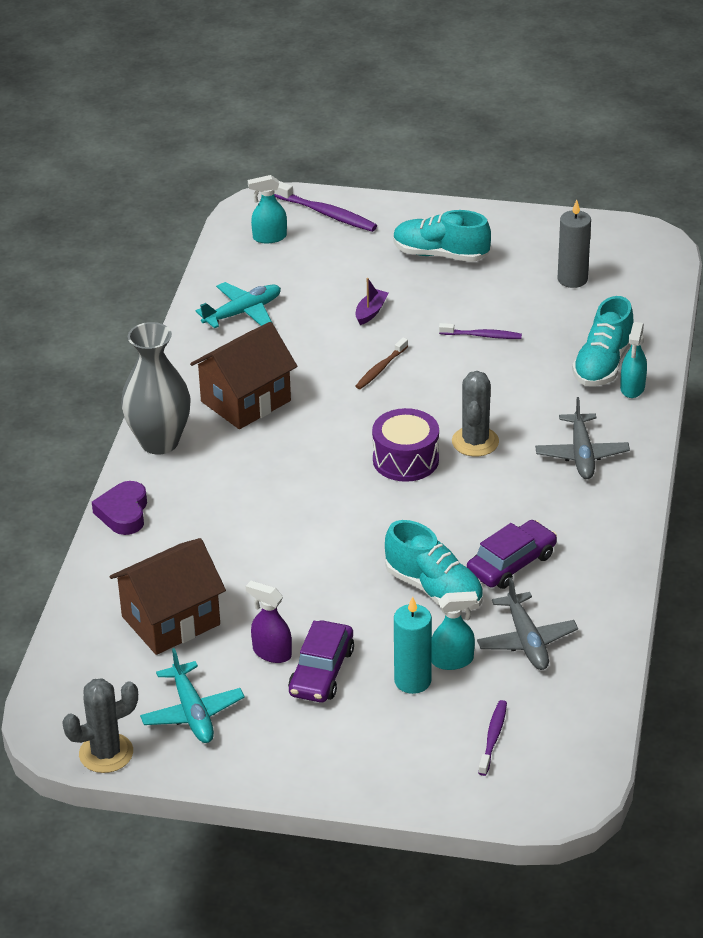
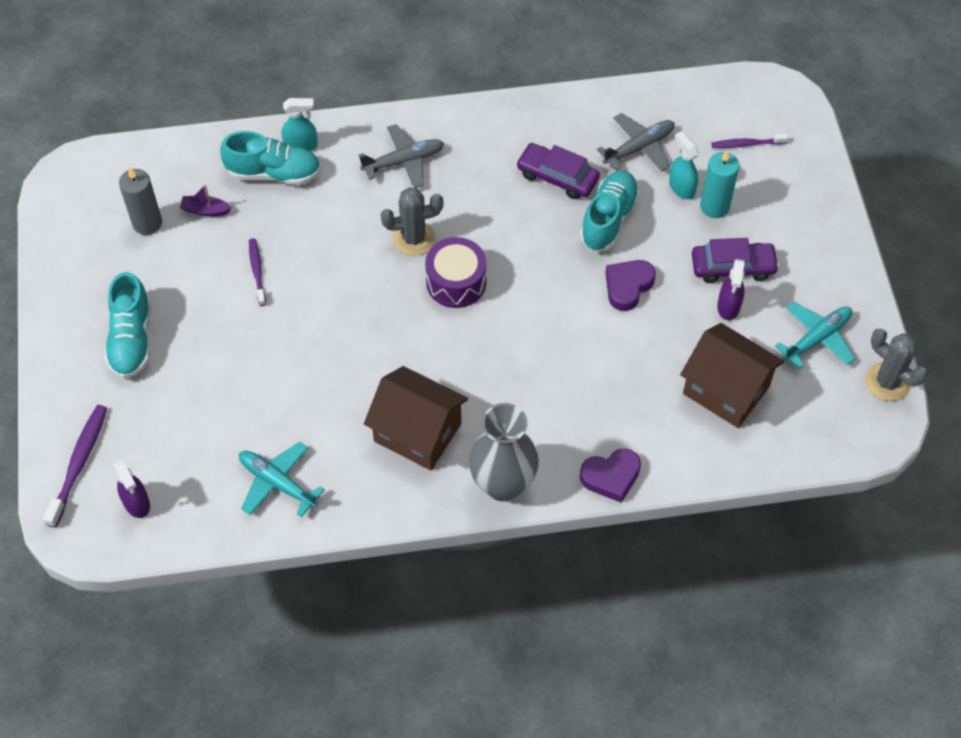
camera: 110 degrees left, 20 degrees up
(269, 237) = (136, 503): turquoise spray bottle -> purple spray bottle
(338, 581) = (628, 286): none -> purple heart
(370, 312) = (245, 371): purple boat -> purple boat (205, 210)
(380, 369) = (332, 337): brown toothbrush -> none

